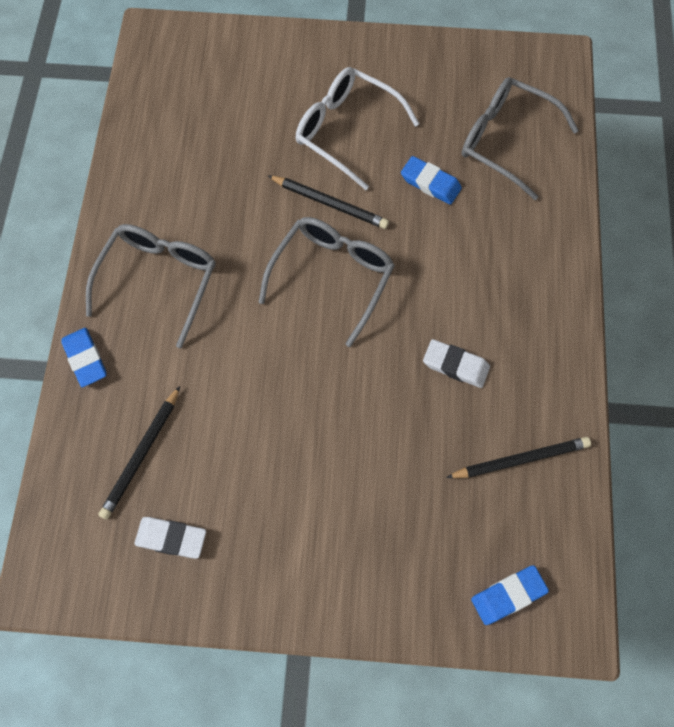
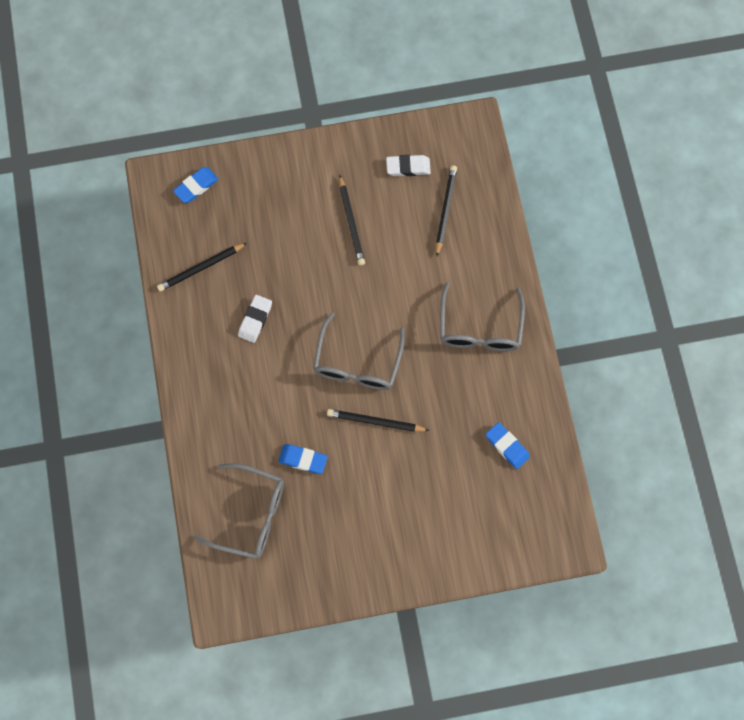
camera: 165 degrees right, 5 degrees up
(85, 359) = (507, 260): blue eraser -> blue eraser (507, 446)
(284, 472) = (351, 222): none -> black pencil
(346, 130) = (380, 490): white glasses -> none
(455, 365) = (255, 320): white eraser -> white eraser turned 75 degrees counterclockwise

